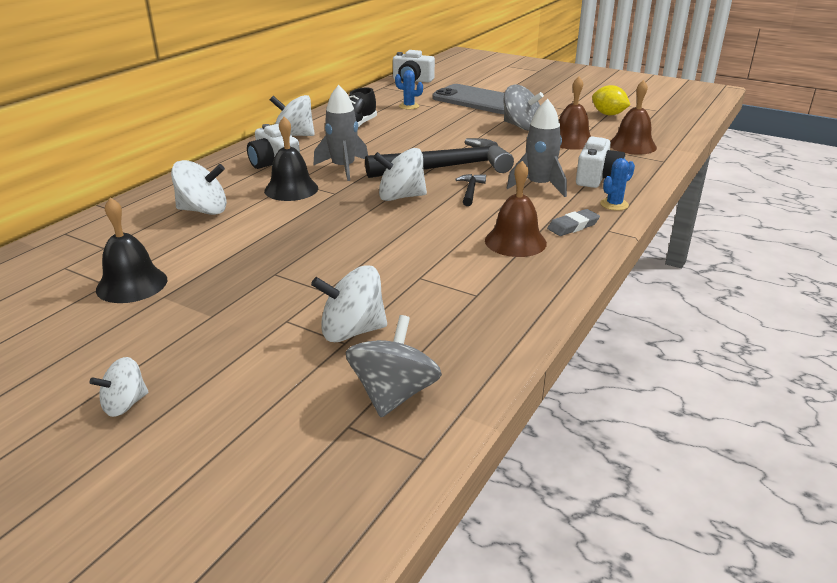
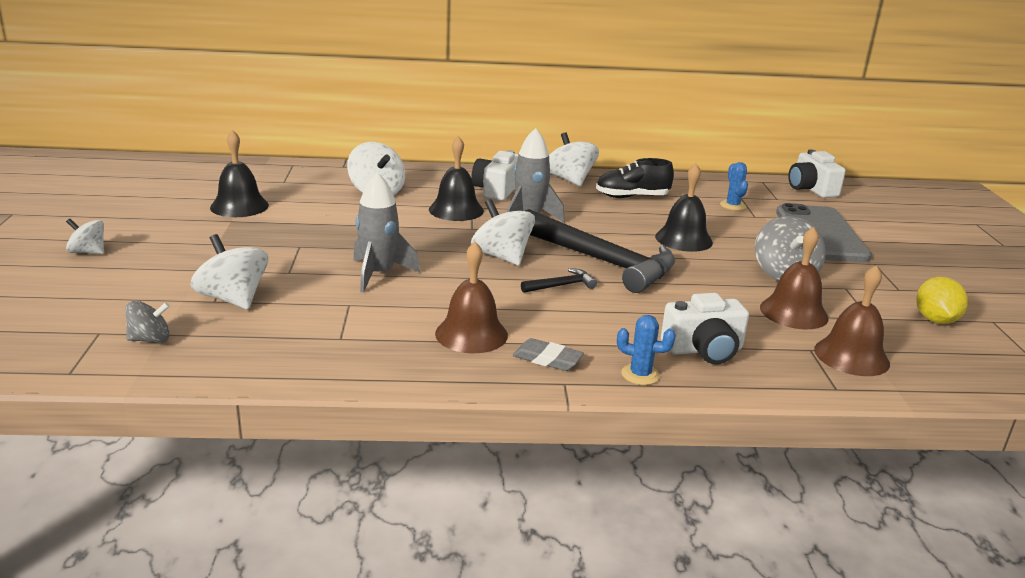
camera: 55 degrees right, 5 degrees down
(394, 394) = (150, 339): grey spinning top -> grey spinning top, size x0.61
(442, 135) = (683, 239): none -> black bell
(539, 186) = (627, 319): grey rocket -> grey rocket (379, 274)

